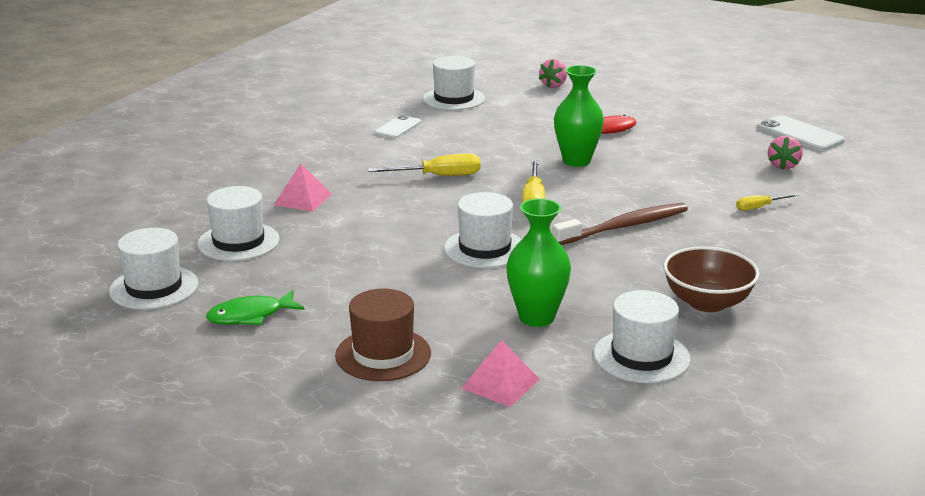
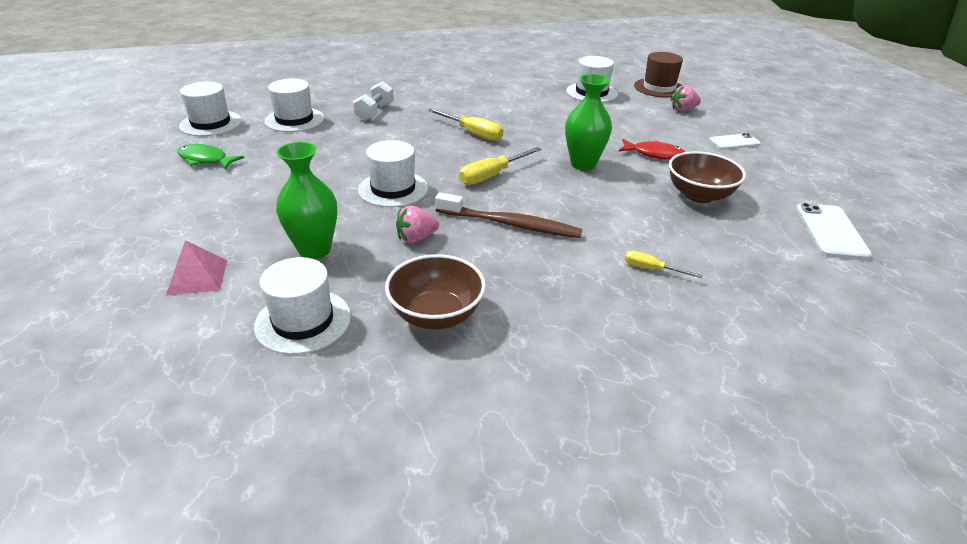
camera: 45 degrees right, 10 degrees up
(303, 199) = (375, 112): pink pyramid -> white dumbbell
(383, 354) = (198, 218): brown hat -> brown hat (659, 88)
(398, 127) = (517, 96): white phone -> white phone (734, 142)
(692, 147) = (699, 195): none -> brown bowl
(783, 166) = (753, 248): pink strawberry -> pink strawberry (416, 238)

